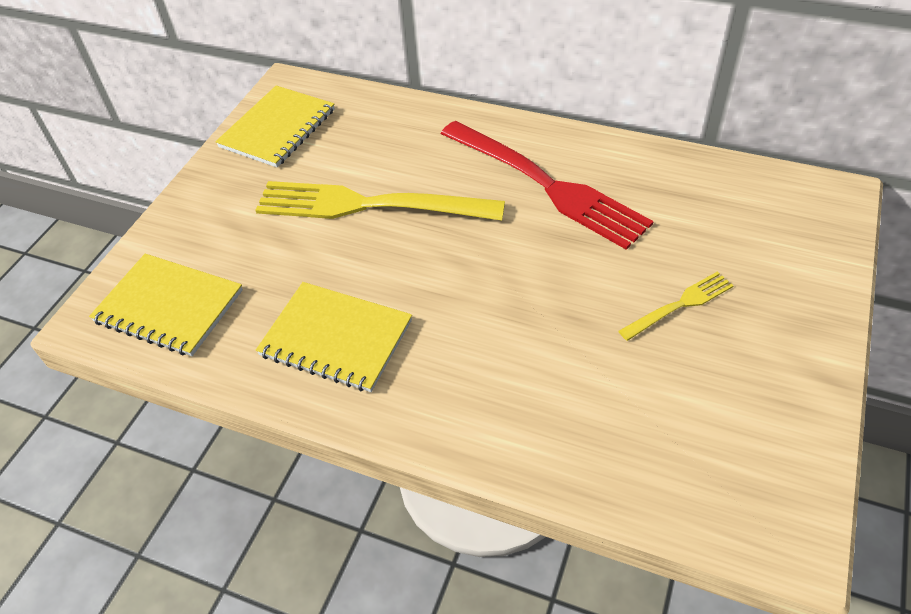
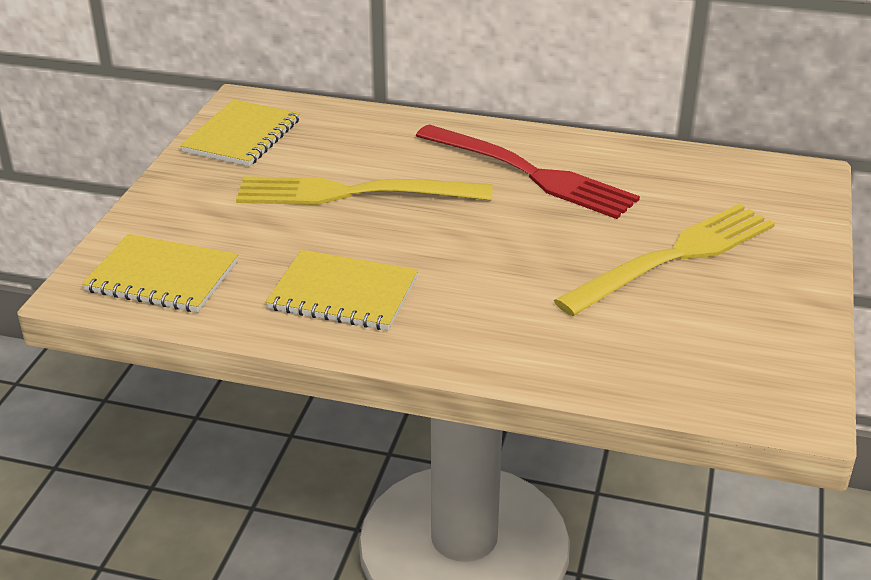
camera: 10 degrees left, 15 degrees down
(680, 304) = (674, 256): yellow fork -> yellow fork, size x2.13

